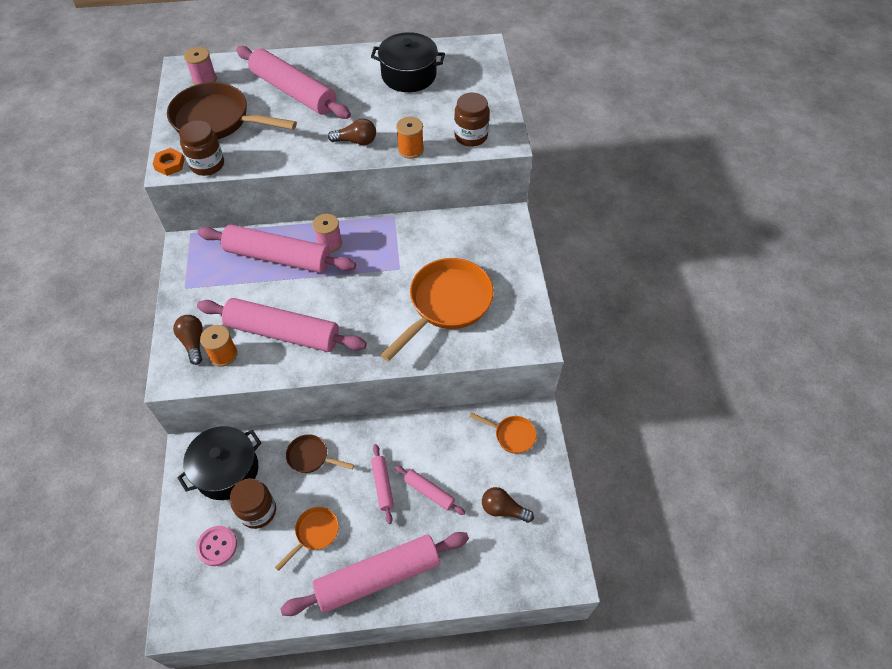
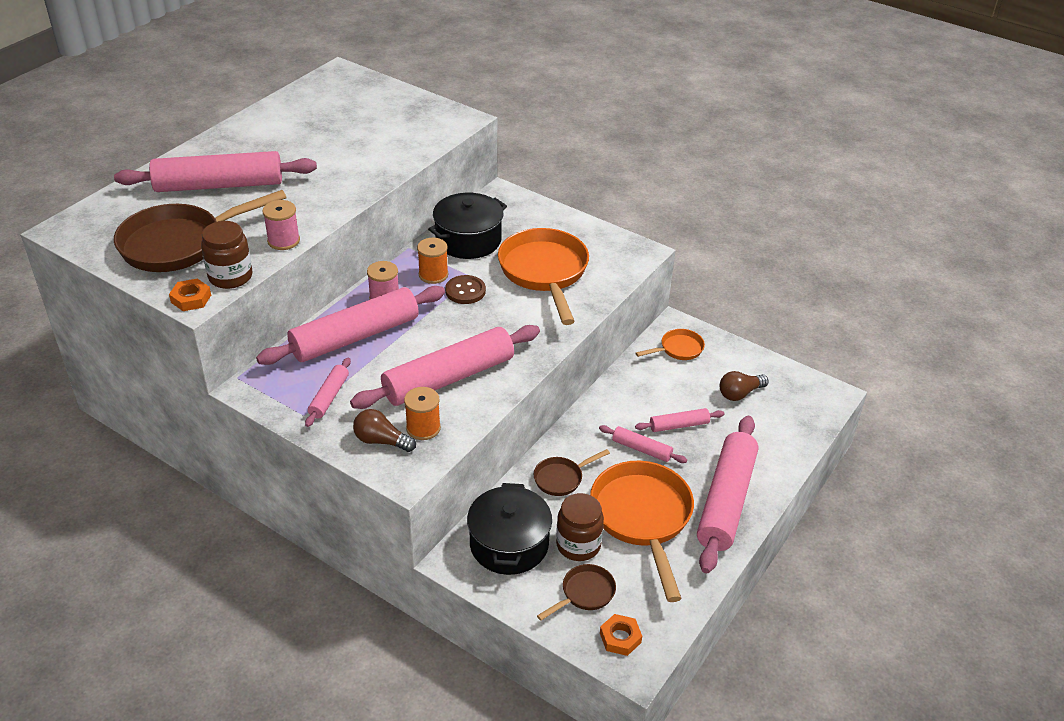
camera: 50 degrees left, 15 degrees down
(194, 596) = (620, 638): none -> orange nut
(204, 79) = (105, 225): pink spool -> pink spool (283, 241)
(211, 287) = (329, 397): none -> pink rolling pin
(217, 546) = (584, 593): pink button -> brown pan
(314, 533) = (642, 518): orange pan -> orange pan, size x2.07
(356, 141) = (341, 185): brown light bulb -> none
(380, 277) = (465, 291): none -> brown button
(409, 75) = (307, 120): black pot -> black pot (468, 240)
(410, 149) = (398, 164): orange spool -> orange spool (433, 275)
(471, 136) = (431, 130): brown jar -> none

